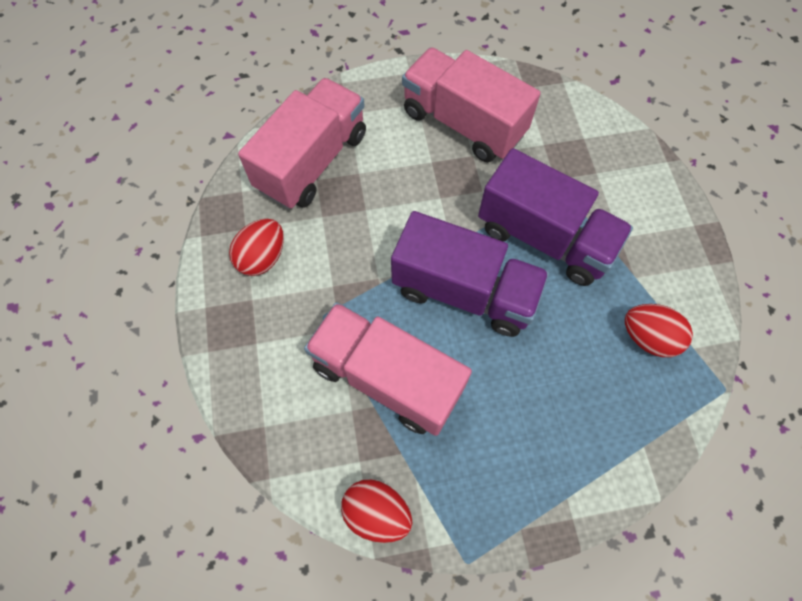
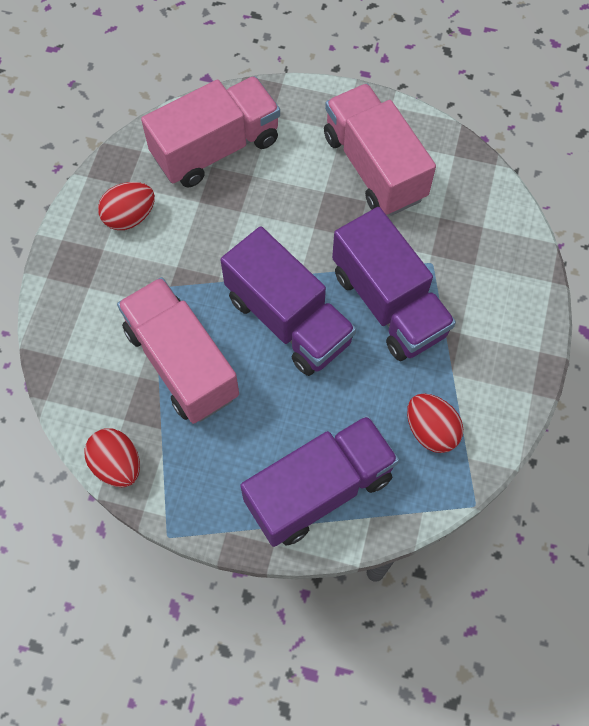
camera: 25 degrees right, 0 degrees up
(583, 442) = (319, 489): none -> purple truck

